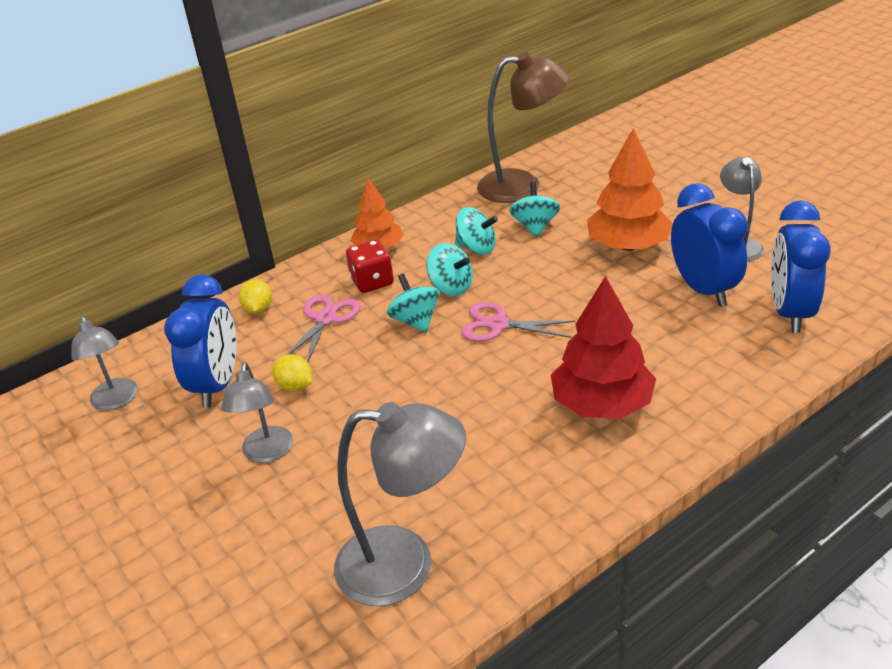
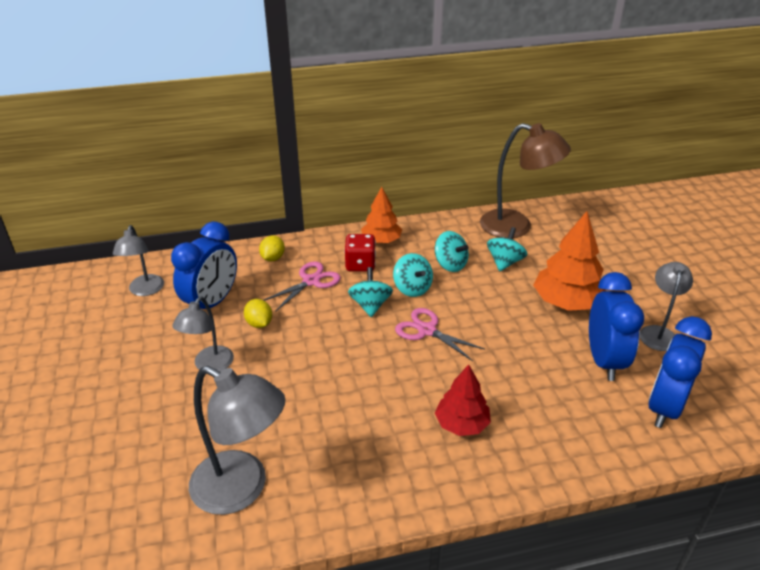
camera: 20 degrees right, 0 degrees up
(602, 404) = (462, 424): red tree -> red tree, size x0.64

